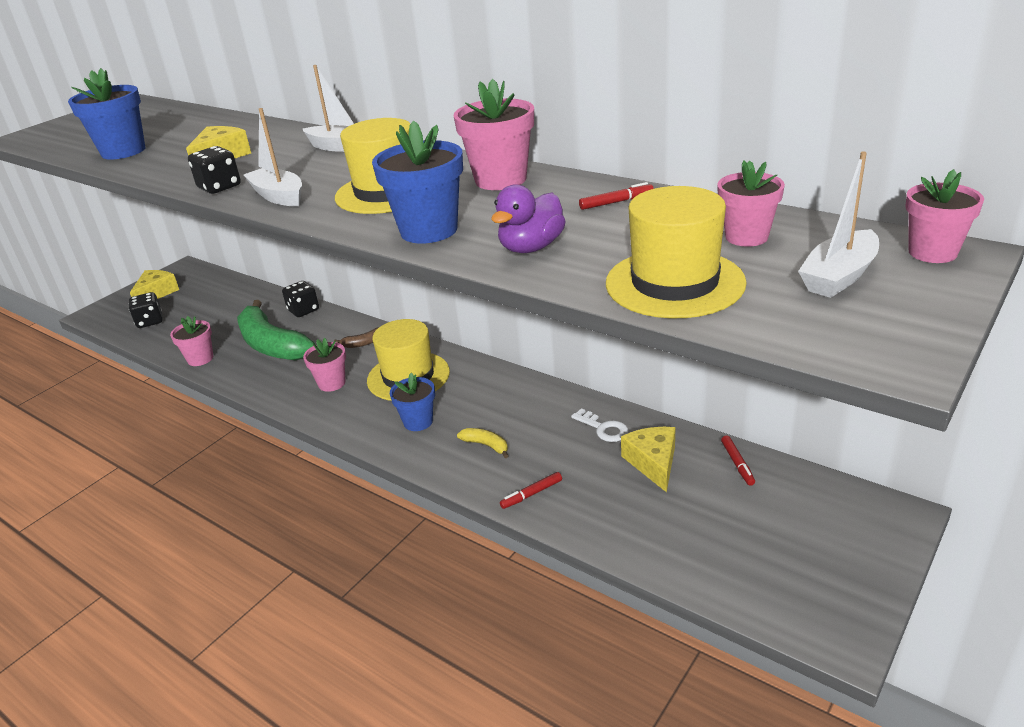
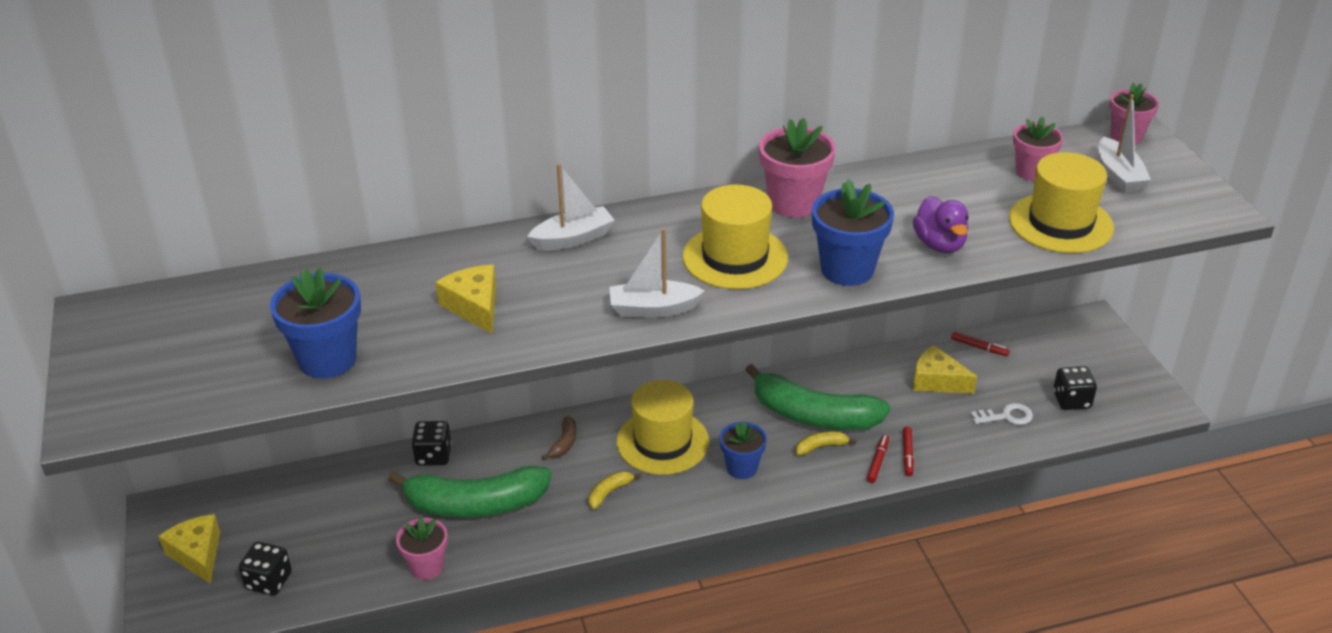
camera: 55 degrees left, 5 degrees up
(219, 187) = (570, 332): black dice -> black dice (1071, 400)
(332, 383) = (609, 492): pink flower pot -> yellow banana
(520, 423) = (813, 415): none -> green banana
(603, 428) = (871, 380): white key -> white key (1006, 416)
(616, 202) = (911, 183): red marker -> red marker (878, 462)

